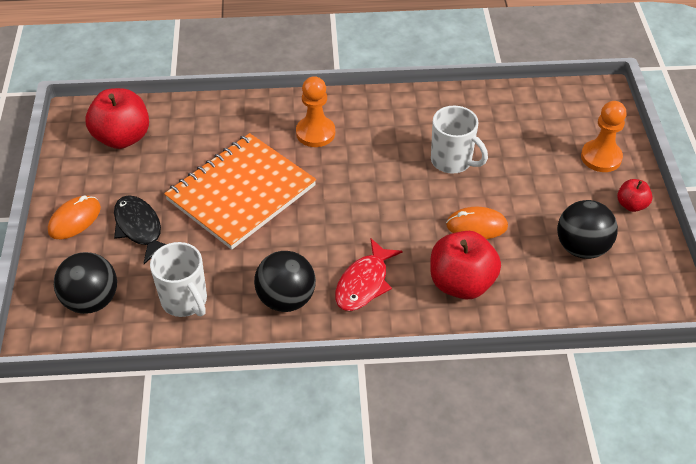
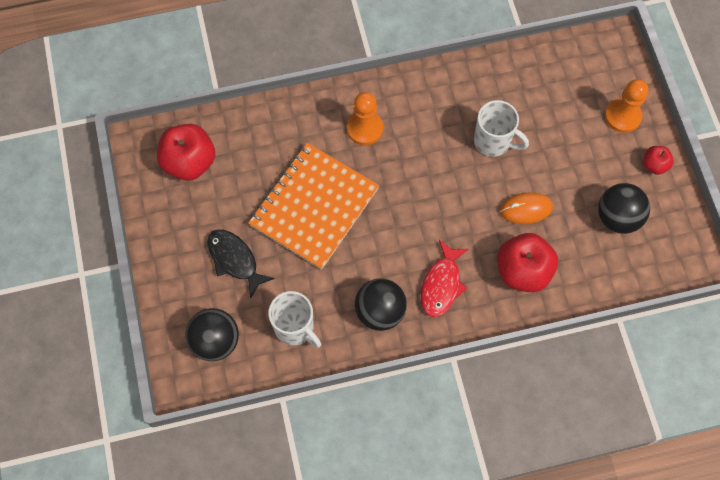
camera: 10 degrees left, 20 degrees up
(74, 220) = (174, 260): orange mouse -> none

